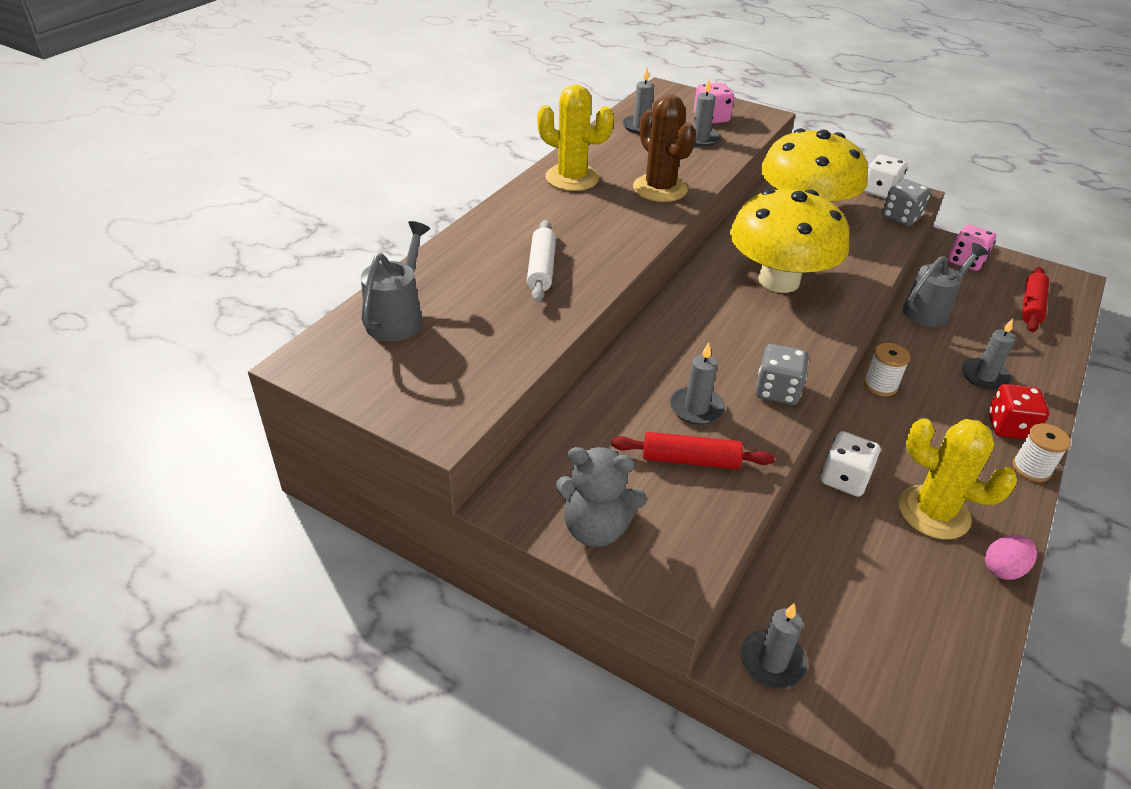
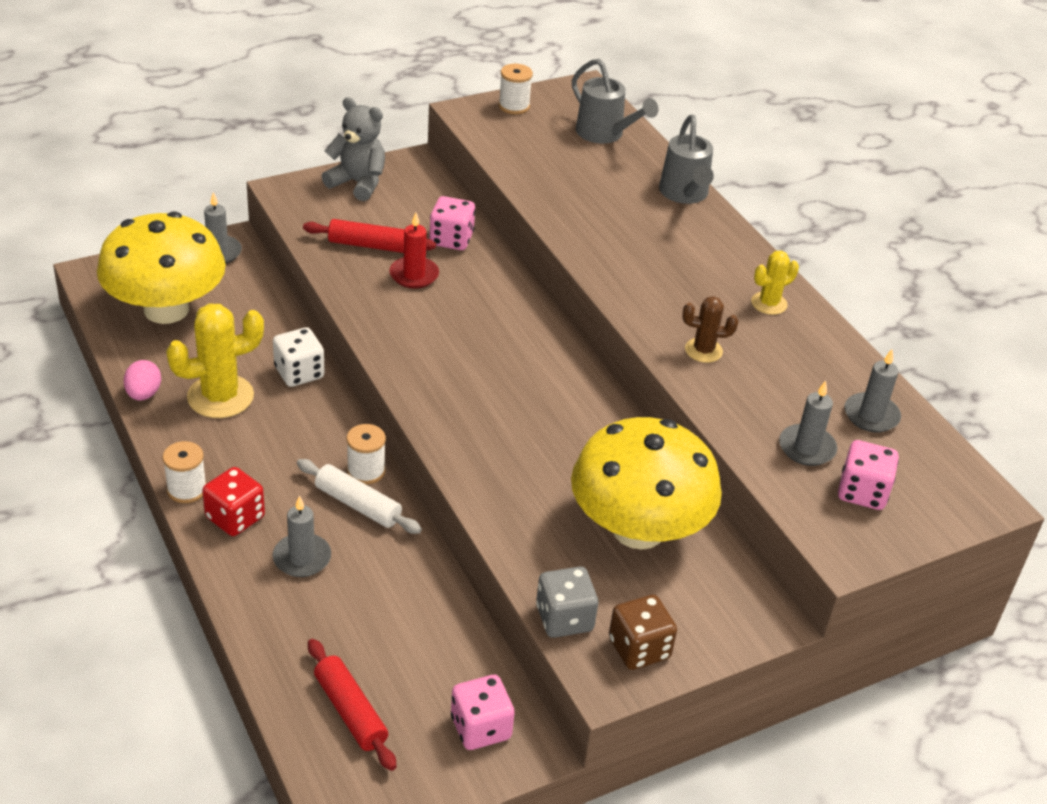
camera: 120 degrees right, 0 degrees up
(395, 398) = (514, 106): none -> white spool
(541, 269) = (614, 217): white rolling pin -> white rolling pin (358, 505)
(572, 178) = (769, 303): yellow cactus -> yellow cactus, size x0.56
(596, 528) = (358, 183): grey teddy bear -> grey teddy bear turned 75 degrees clockwise
(617, 409) = (451, 239): none -> pink dice
(660, 189) = (703, 350): brown cactus -> brown cactus, size x0.56
(690, 460) = (369, 245): red rolling pin -> red rolling pin turned 60 degrees clockwise
(696, 408) = (414, 275): grey candle -> red candle
(777, 391) = (389, 325): grey dice -> none
(779, 280) = (529, 422): yellow mushroom -> yellow mushroom (166, 309)
(880, 191) = (639, 648): white dice -> brown dice
(930, 310) = (427, 603): grey watering can -> grey watering can (684, 194)

